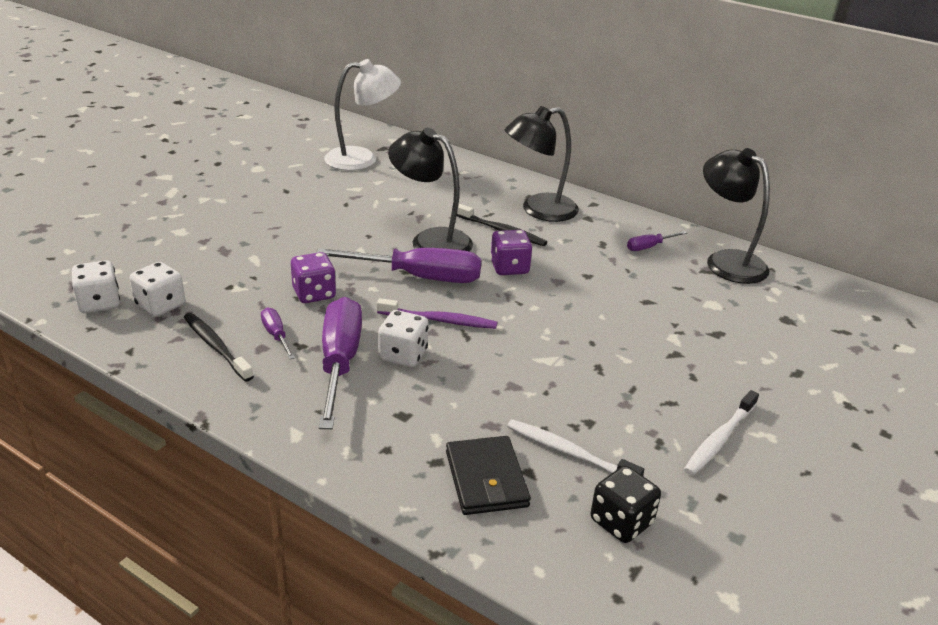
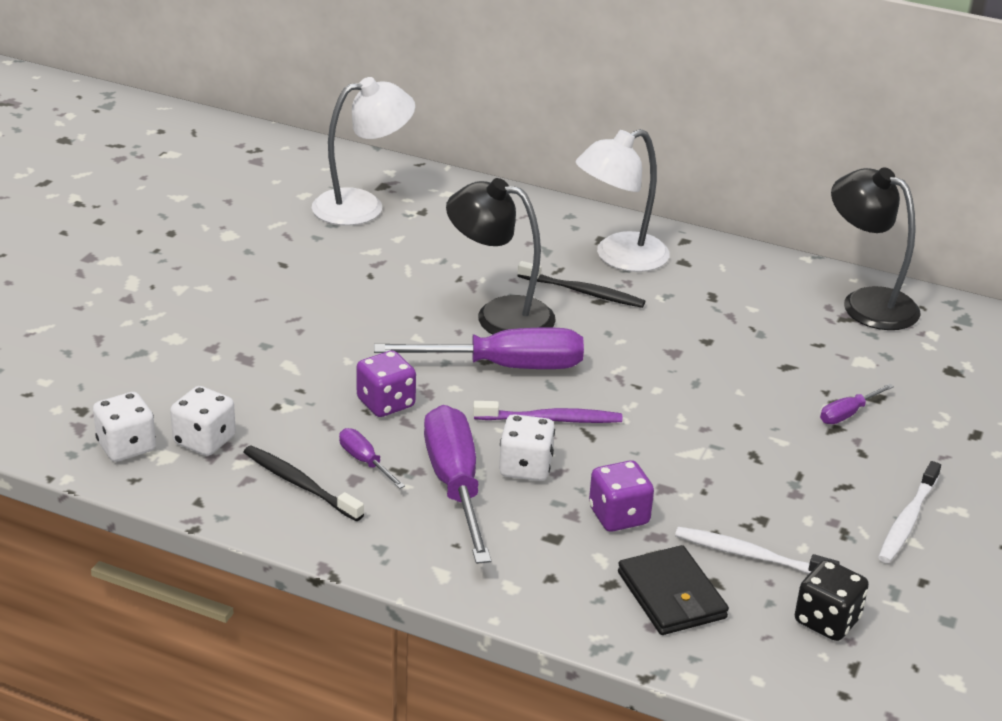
camera: 10 degrees left, 0 degrees up
(509, 268) = (610, 341): purple dice -> purple dice (619, 516)
(539, 210) = (619, 257): black lamp -> white lamp
(649, 247) = (770, 294): purple screwdriver -> purple screwdriver (848, 414)

